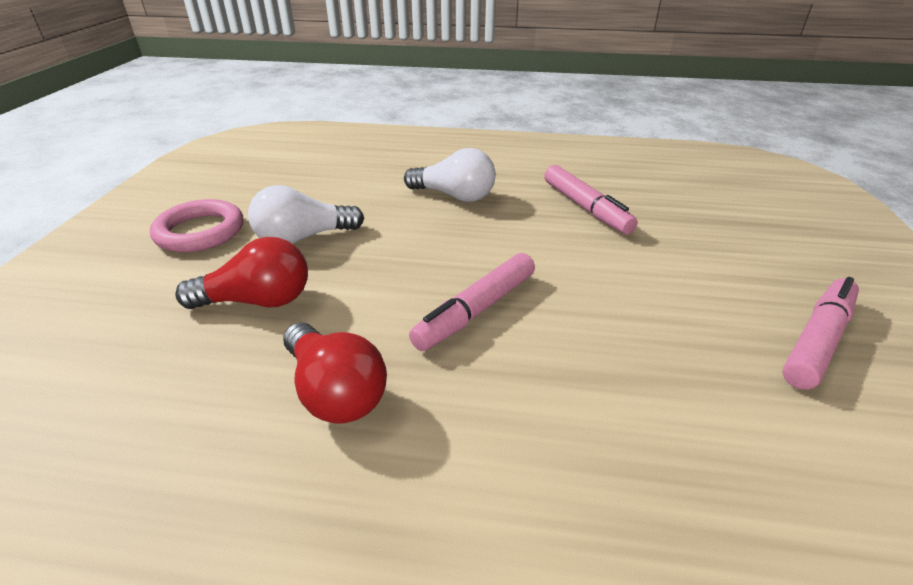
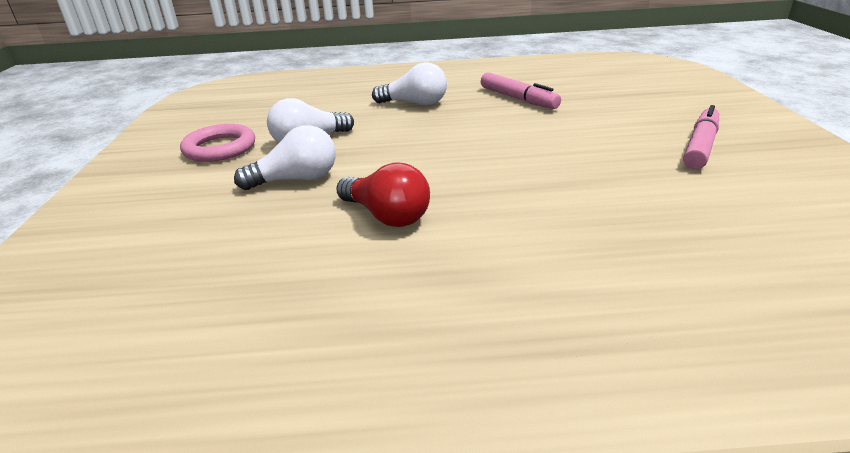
camera: 10 degrees left, 5 degrees down
(258, 301) = (296, 179): red light bulb -> white light bulb
(476, 310) = (465, 162): pink marker -> none

